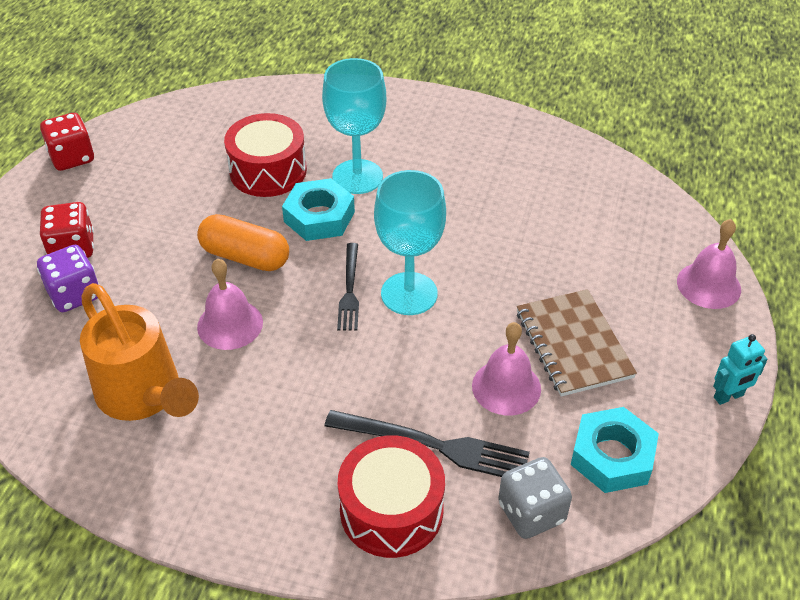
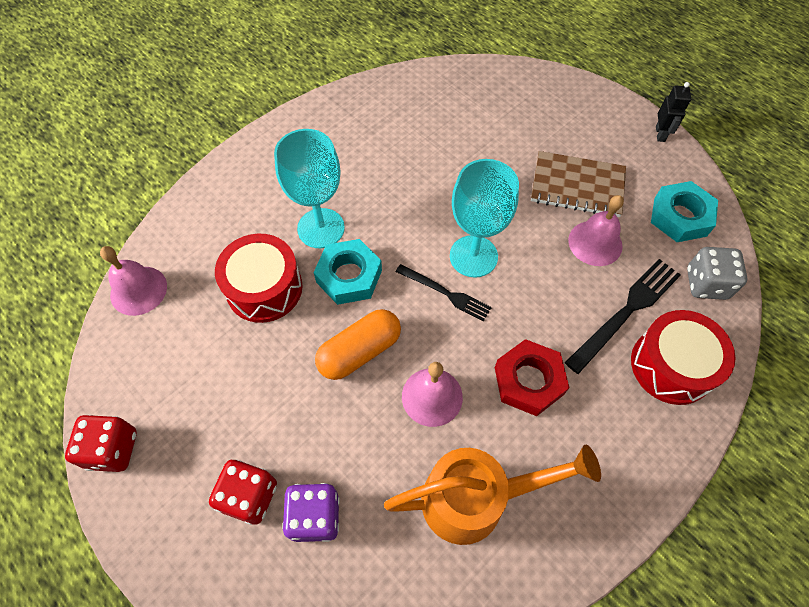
camera: 60 degrees left, 15 degrees up
(292, 390) = (528, 381): none -> red nut
(708, 285) = (565, 90): pink bell -> pink bell (138, 290)
(728, 396) = (660, 134): turquoise robot -> black robot

